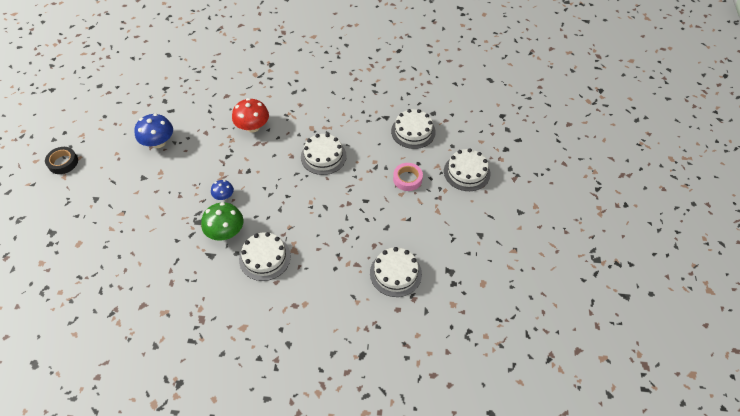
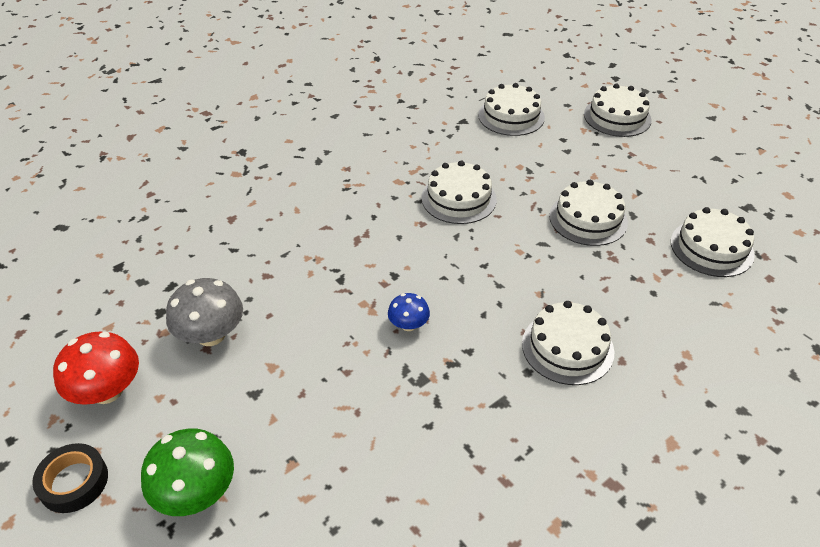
camera: 45 degrees left, 10 degrees down
(158, 142) = (211, 334): blue mushroom -> grey mushroom
(226, 232) = (476, 361): green mushroom -> green mushroom (196, 492)
(253, 127) = (323, 227): red mushroom -> red mushroom (107, 391)
(363, 212) = (588, 219): none -> white cake
(407, 179) = (577, 159): pink tape -> none

